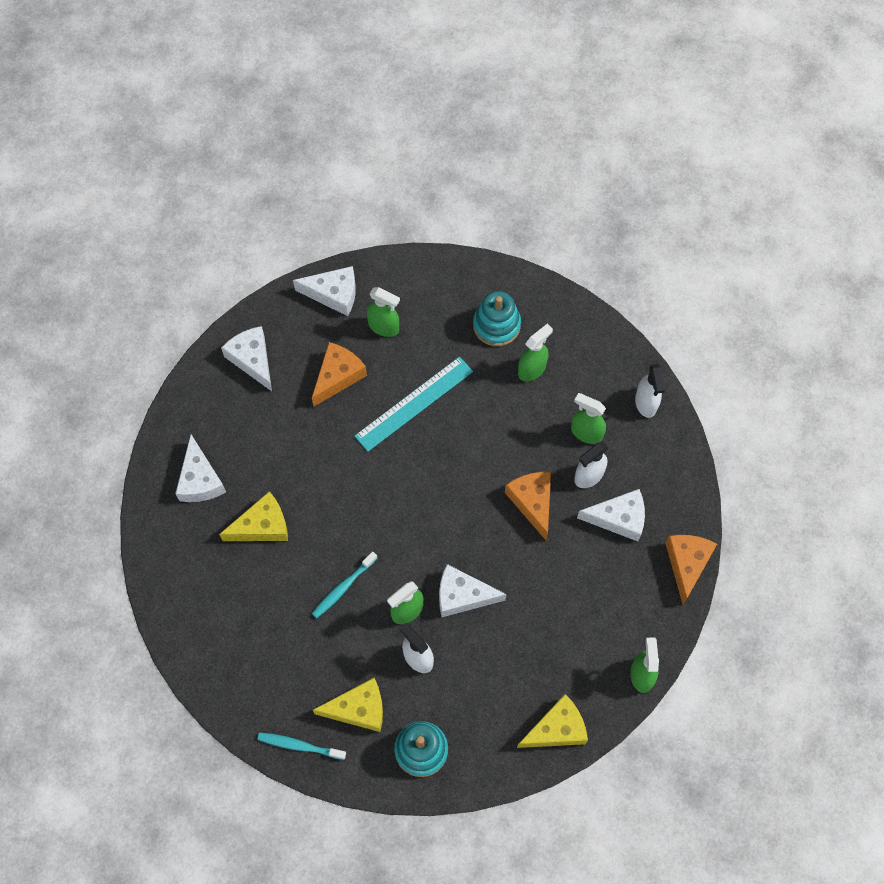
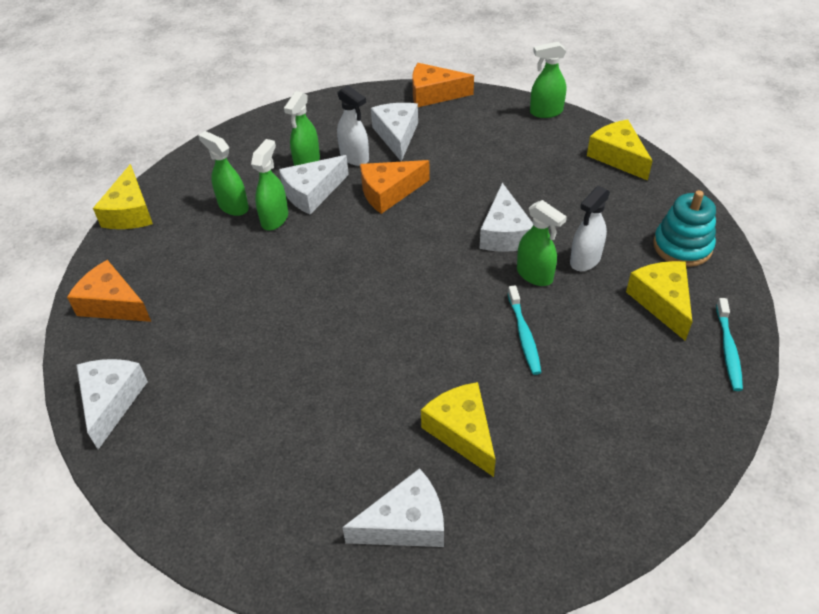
camera: 95 degrees left, 20 degrees down
(252, 360) = (208, 486): white cheese -> white cheese (312, 193)
(338, 376) = (238, 379): orange cheese -> orange cheese (112, 304)
(343, 588) = (524, 335): turquoise toothbrush -> turquoise toothbrush turned 45 degrees clockwise
(384, 327) = (168, 341): green spray bottle -> green spray bottle (275, 219)
(414, 403) = (277, 299): turquoise ruler -> none
(496, 325) = (175, 239): turquoise stacking toy -> none
(536, 287) = (130, 212): none -> yellow cheese
(646, 403) = (273, 127): white spray bottle -> none

